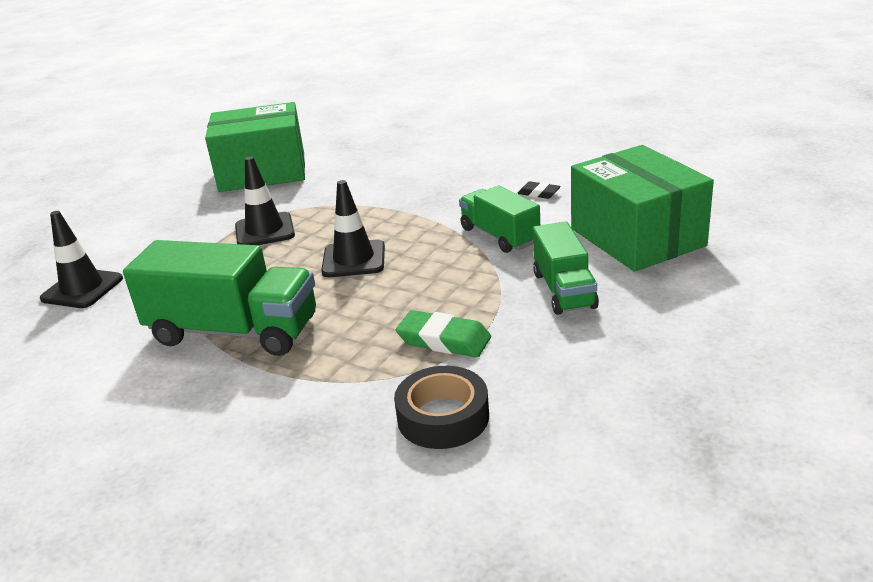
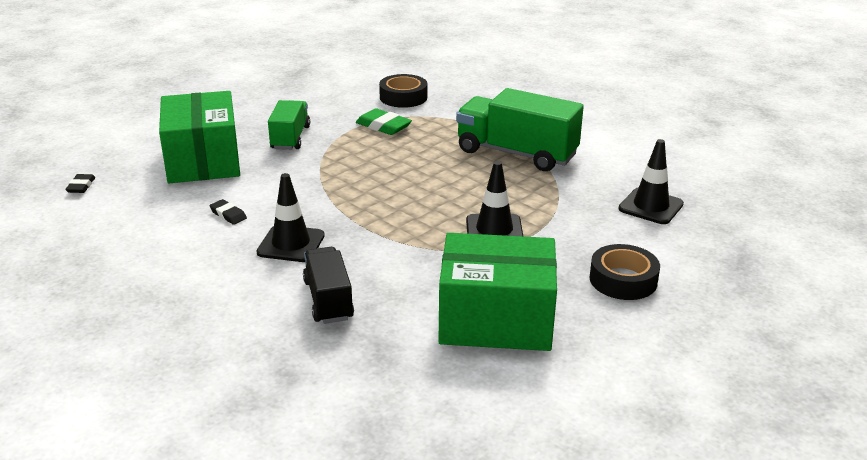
camera: 170 degrees left, 0 degrees up
(149, 215) = (623, 280): none -> black tape
(354, 259) = (420, 186): black traffic cone -> black traffic cone (291, 244)
(396, 159) = (328, 300): none -> black truck
(499, 236) = (297, 182): green truck -> none
(724, 186) = (81, 186): none -> black eraser

